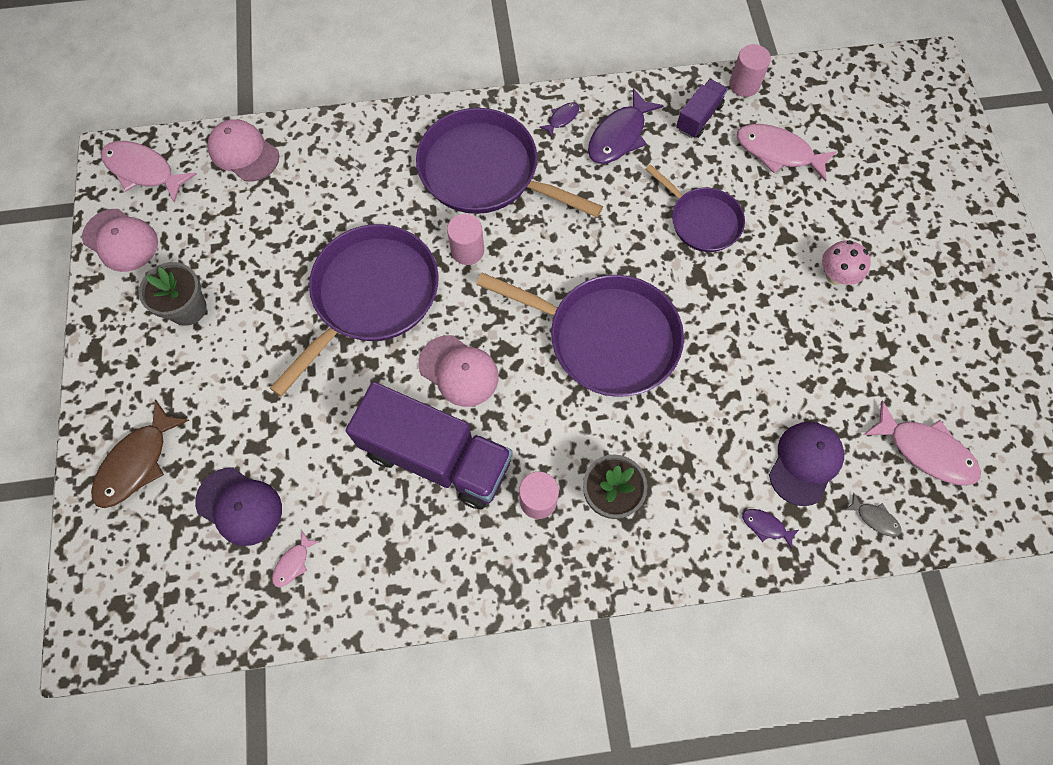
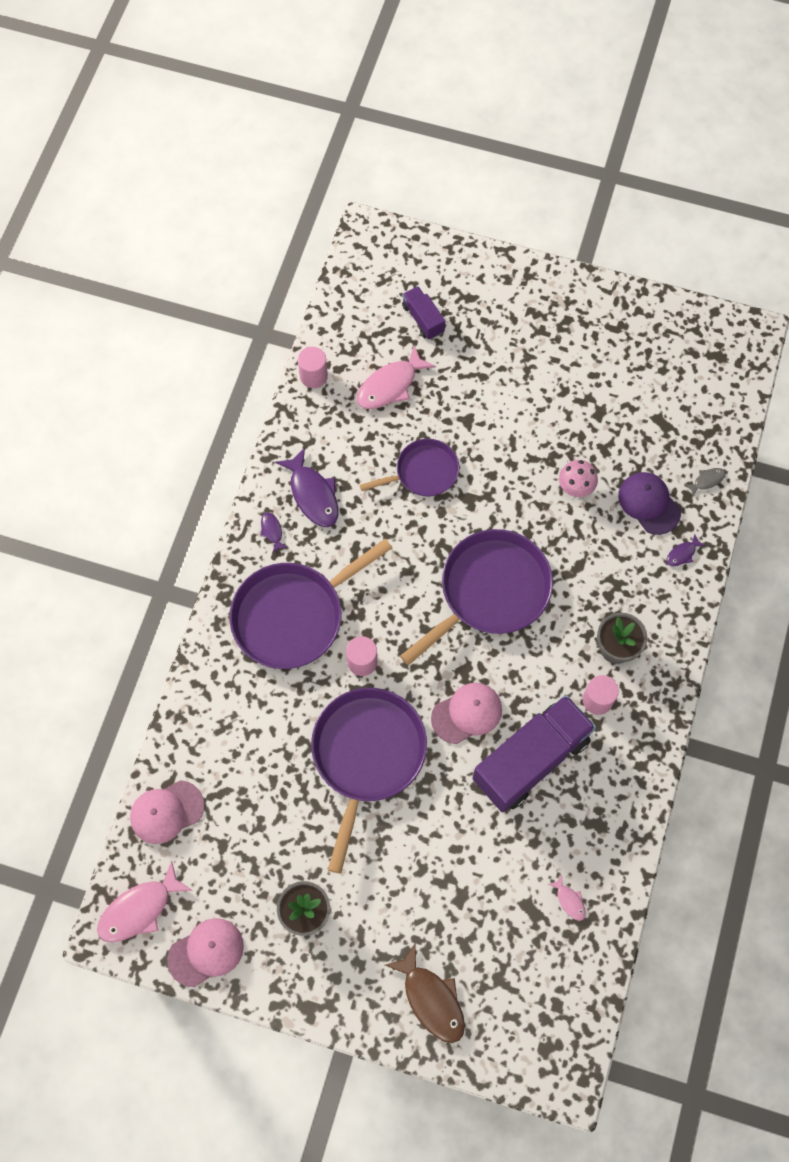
camera: 65 degrees left, 0 degrees up
(239, 506) = (505, 927): purple cap -> none
(371, 296) = (367, 755): purple pan -> purple pan turned 45 degrees clockwise
(699, 117) = (327, 426): purple truck -> purple truck (423, 319)
(835, 276) = (516, 404): pink mushroom -> pink mushroom (575, 488)
(925, 451) = (674, 421): pink fish -> none

